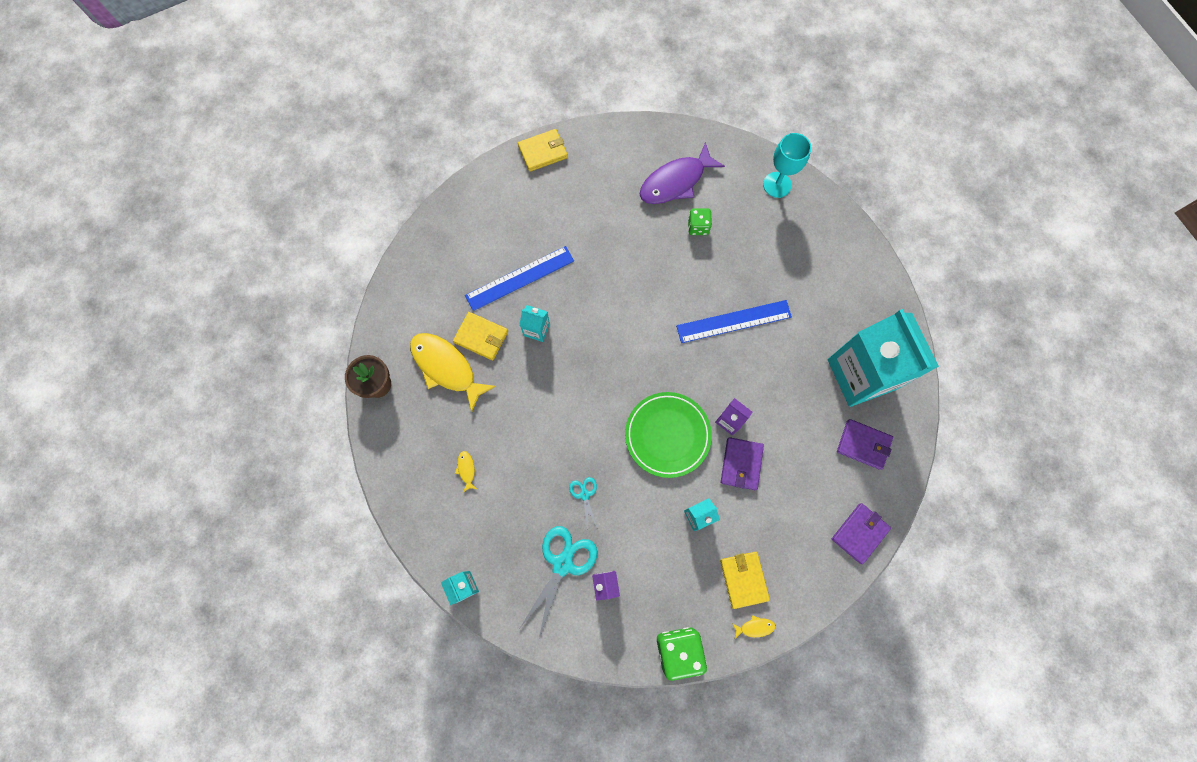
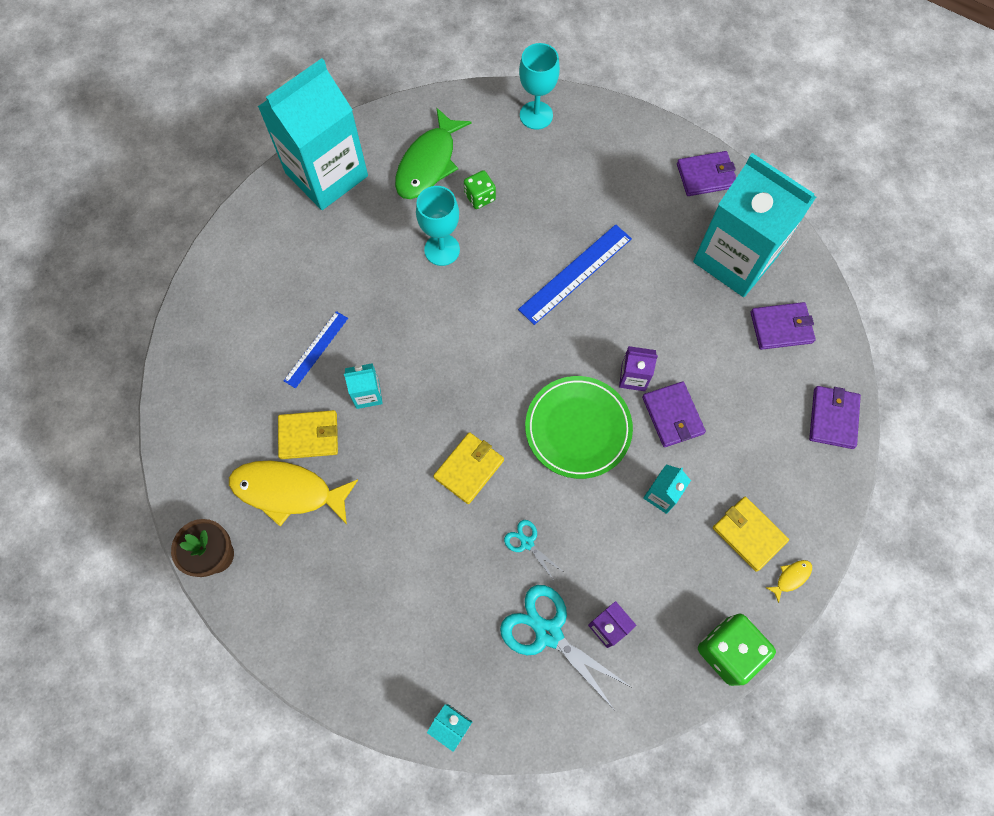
camera: 30 degrees left, 5 degrees down
(466, 470) = (377, 592): yellow fish -> none
(520, 278) = (316, 349): blue ruler -> blue ruler, size x0.62
(543, 152) = (264, 202): yellow wallet -> yellow wallet (469, 469)
(562, 564) = (548, 633): turquoise scissors -> turquoise scissors turned 45 degrees counterclockwise
(598, 153) = (326, 174): none -> turquoise carton
(647, 252) = (442, 250): none -> turquoise goblet
(675, 181) = (428, 163): purple fish -> green fish
(879, 298) = (706, 176): none -> purple wallet

